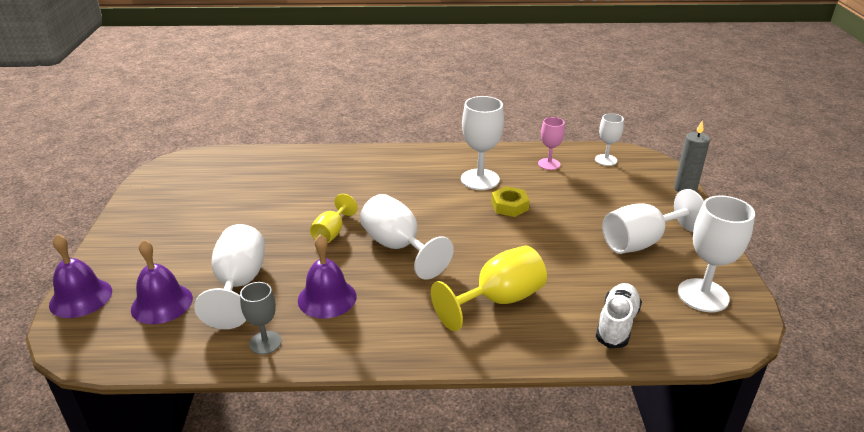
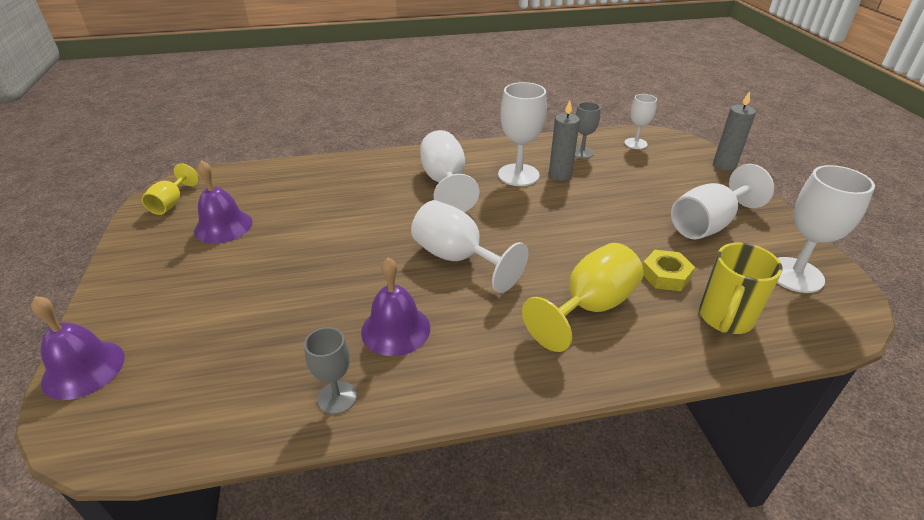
camera: 10 degrees left, 5 degrees up
(162, 303) = (193, 363): purple bell -> purple bell (223, 226)
(239, 284) = (285, 326): white goblet -> white goblet (445, 183)
(332, 232) = (377, 250): yellow goblet -> yellow goblet (171, 203)
(509, 206) = (560, 200): yellow nut -> yellow nut (665, 275)
(519, 183) = (560, 175): none -> grey candle
(549, 164) = (582, 152): pink goblet -> grey goblet
(616, 324) = (725, 319): white shoe -> yellow mug

